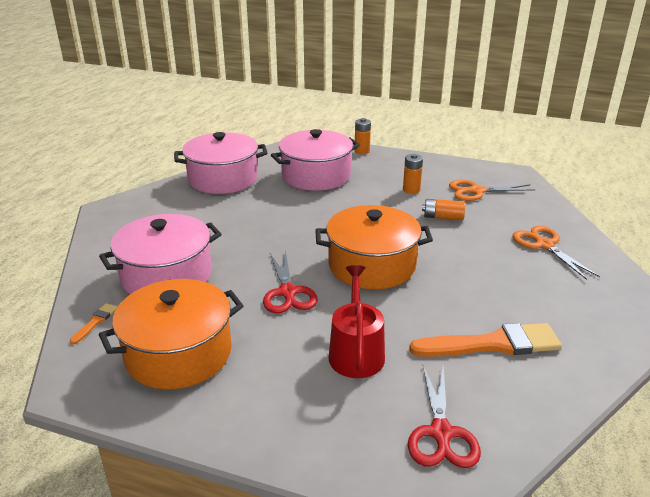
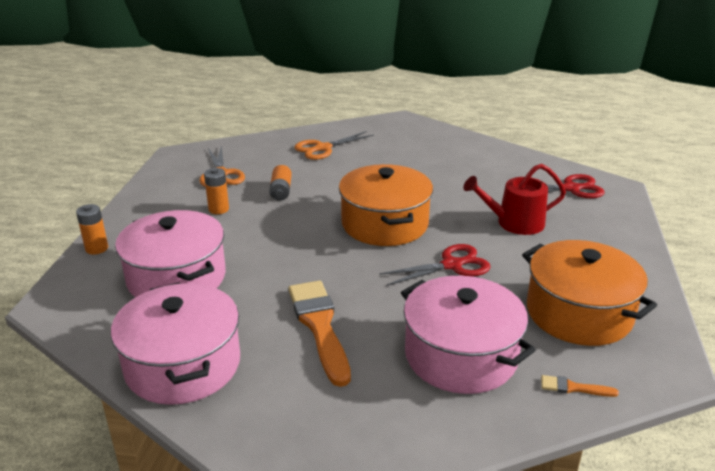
camera: 100 degrees left, 0 degrees up
(492, 344) = (470, 171): orange brush -> orange brush (319, 326)

